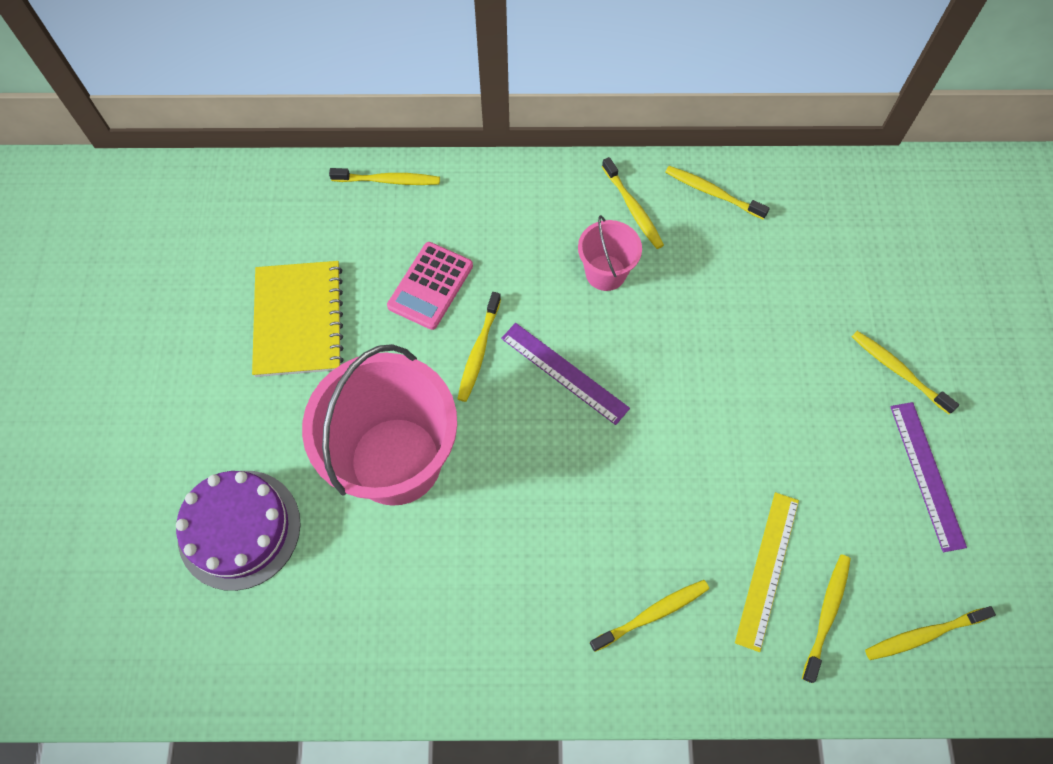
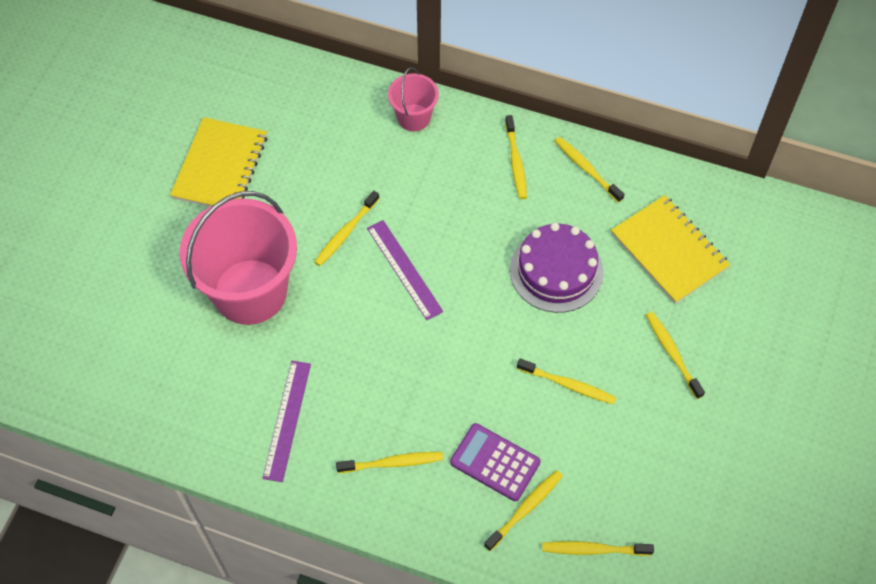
camera: 20 degrees right, 5 degrees down
(239, 529) = (118, 302): purple cake -> purple cake (556, 271)
(388, 180) = (331, 82): yellow toothbrush -> yellow toothbrush (568, 384)
(430, 286) = (330, 172): pink calculator -> none
(605, 273) = (471, 204): pink bucket -> pink bucket (414, 117)
(767, 569) = (495, 462): yellow ruler -> purple calculator
(840, 256) = (669, 251): none -> yellow notebook
(927, 475) = (656, 437): purple ruler -> purple ruler (287, 420)

